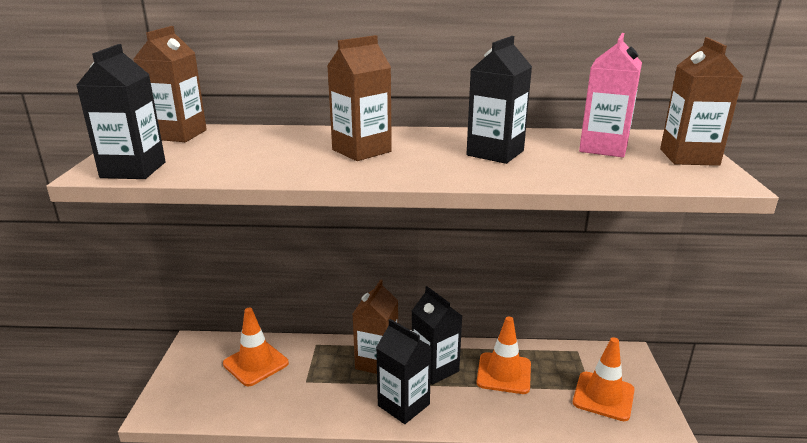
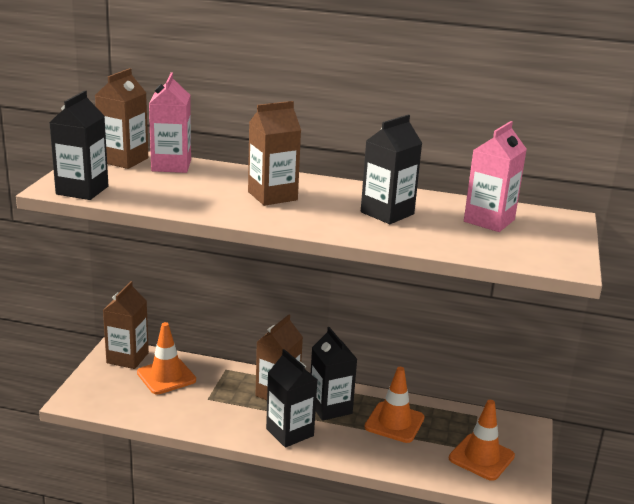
camera: 10 degrees right, 0 degrees up
(235, 134) = (171, 165): none -> pink carton
(689, 157) = (559, 239): brown carton -> brown carton (127, 358)

